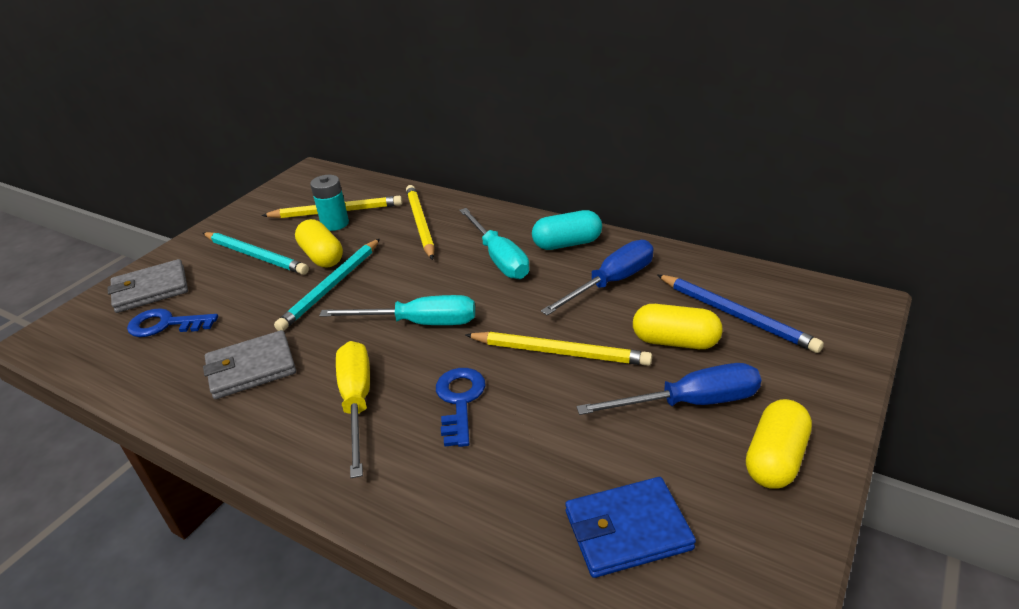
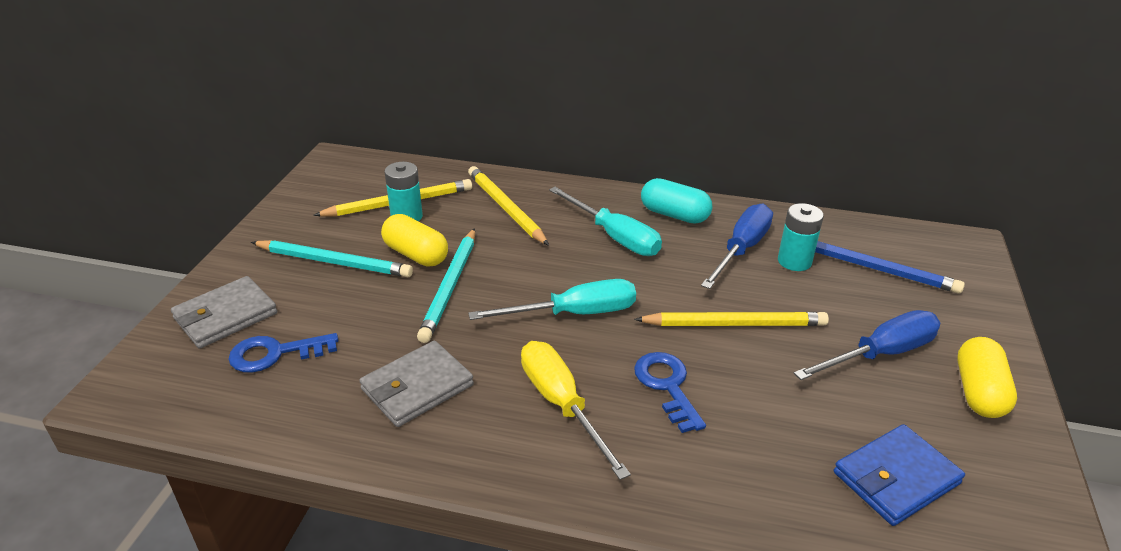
camera: 20 degrees left, 0 degrees up
(567, 244) = (674, 215): turquoise capsule -> turquoise capsule turned 60 degrees clockwise
(657, 300) = (794, 261): none -> turquoise battery
(675, 341) = (834, 299): yellow capsule -> none

